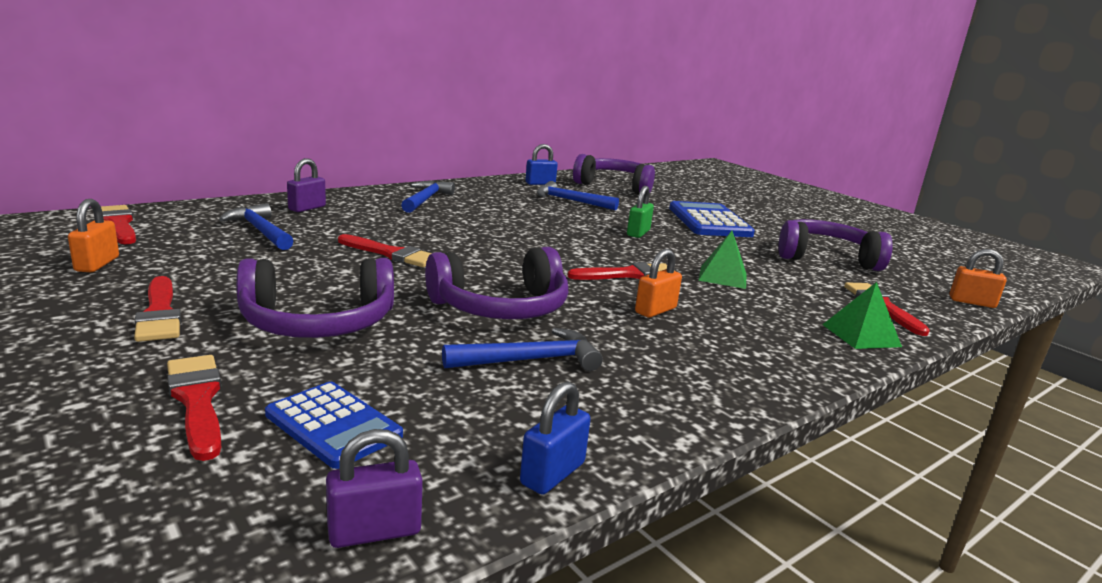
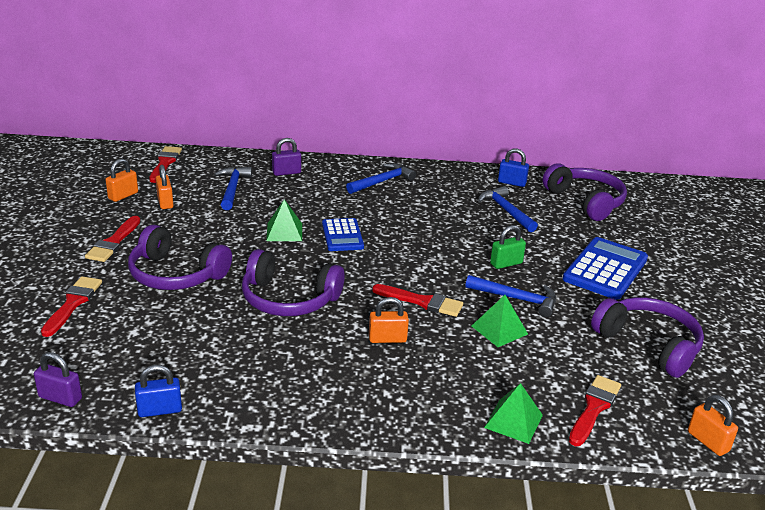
camera: 40 degrees right, 10 degrees up
(181, 258) = (165, 202): none -> orange padlock
(333, 425) = (107, 341): blue calculator -> blue calculator (342, 235)
(391, 254) = (284, 232): red brush -> green pyramid
(529, 360) = (247, 343): blue hammer -> blue hammer (516, 299)

